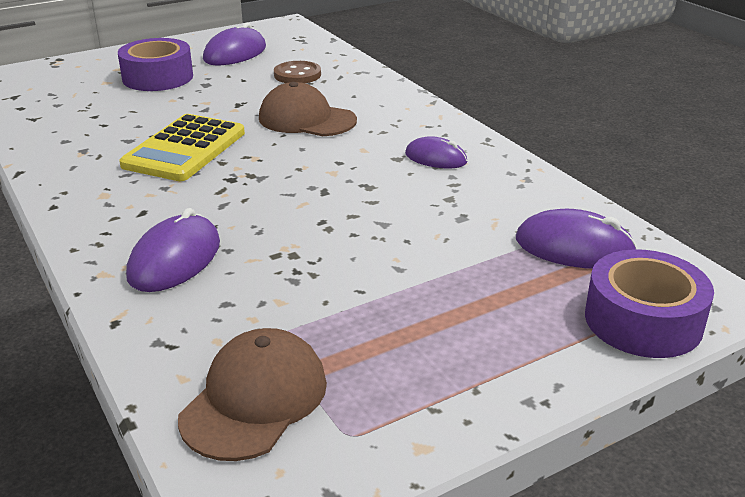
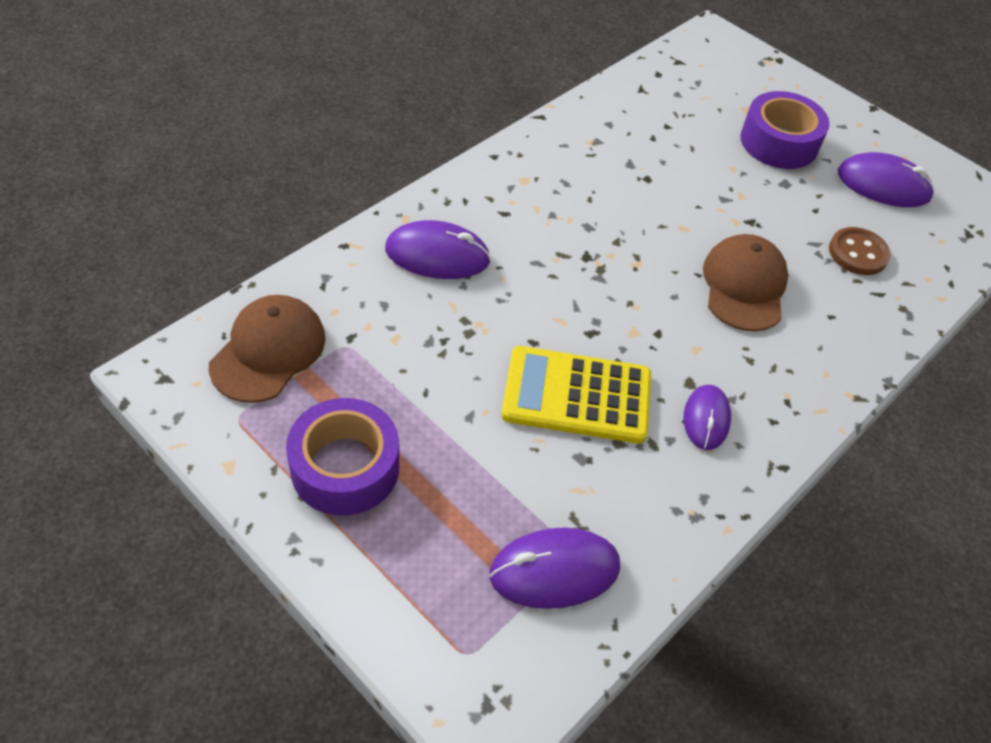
camera: 70 degrees right, 20 degrees up
(184, 149) = (630, 208): yellow calculator -> yellow calculator (577, 395)
(255, 399) = (268, 351): brown cap -> brown cap turned 75 degrees counterclockwise
(574, 247) = (554, 571): purple mouse -> purple mouse turned 75 degrees clockwise
(643, 320) = (432, 637): purple tape -> purple tape (345, 467)

